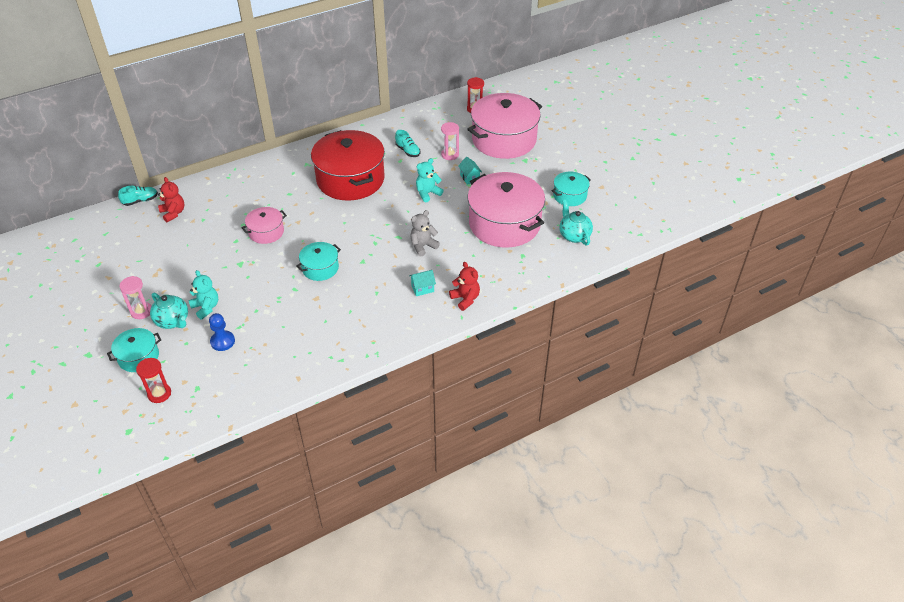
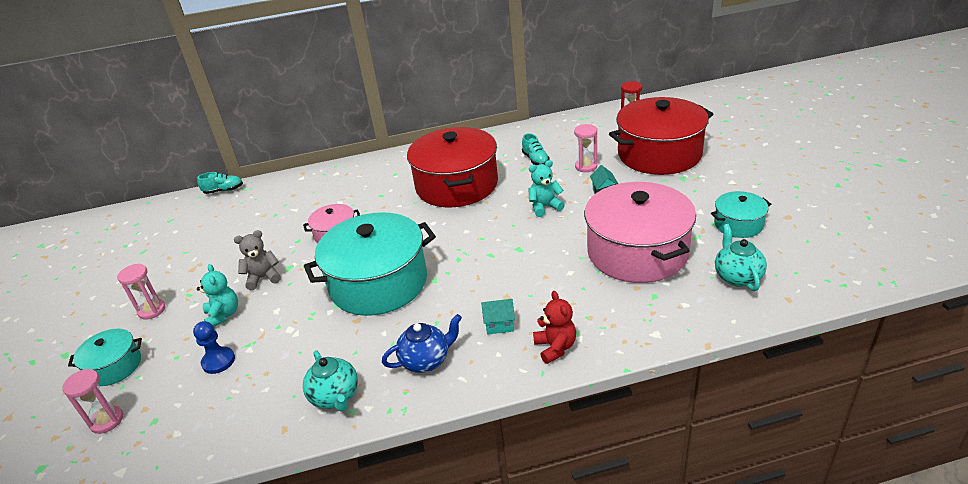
camera: 20 degrees right, 10 degrees down
(159, 394) = (107, 421): red hourglass -> pink hourglass
(173, 213) = (248, 205): red teddy bear -> none
(173, 321) = (178, 327): turquoise teapot -> turquoise teapot (335, 397)
(320, 268) = (378, 283): turquoise pot -> turquoise pot, size x2.06
(379, 319) = (426, 360): none -> blue teapot
(423, 246) = (518, 269): grey teddy bear -> grey teddy bear (263, 278)
(504, 140) = (659, 154): pink pot -> red pot

